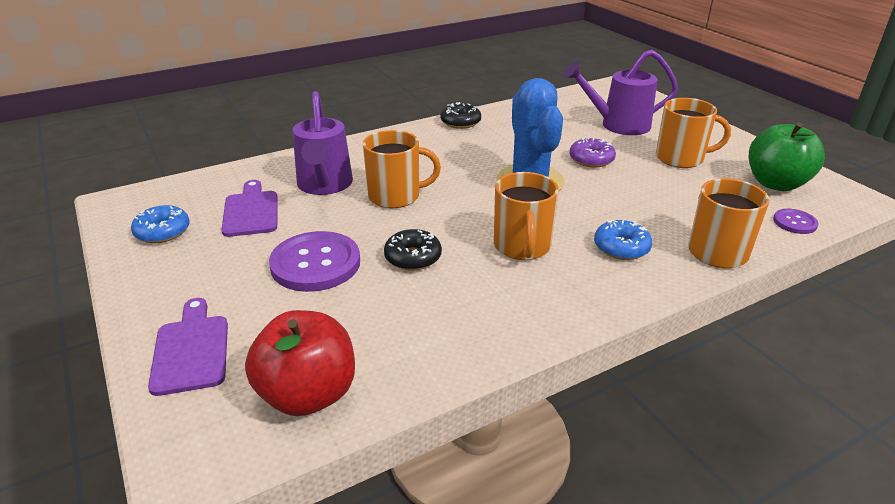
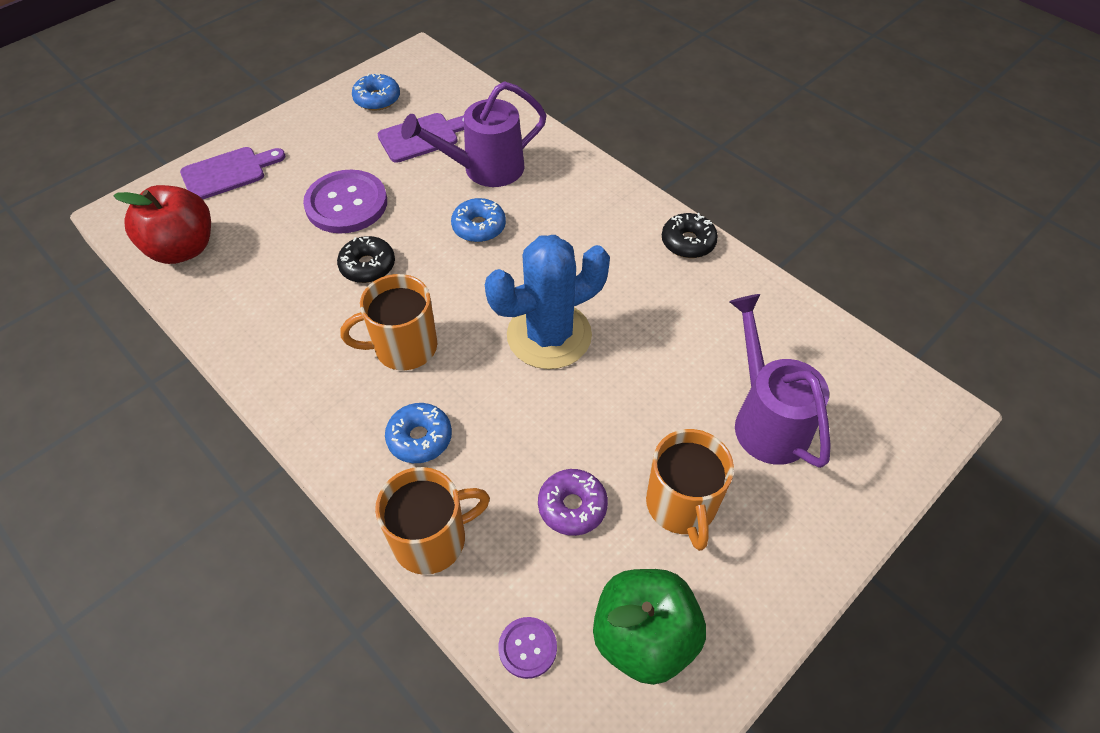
camera: 75 degrees right, 20 degrees up
(396, 196) = (479, 227): orange mug -> blue donut
(591, 159) = (634, 393): purple donut -> purple donut (572, 506)

